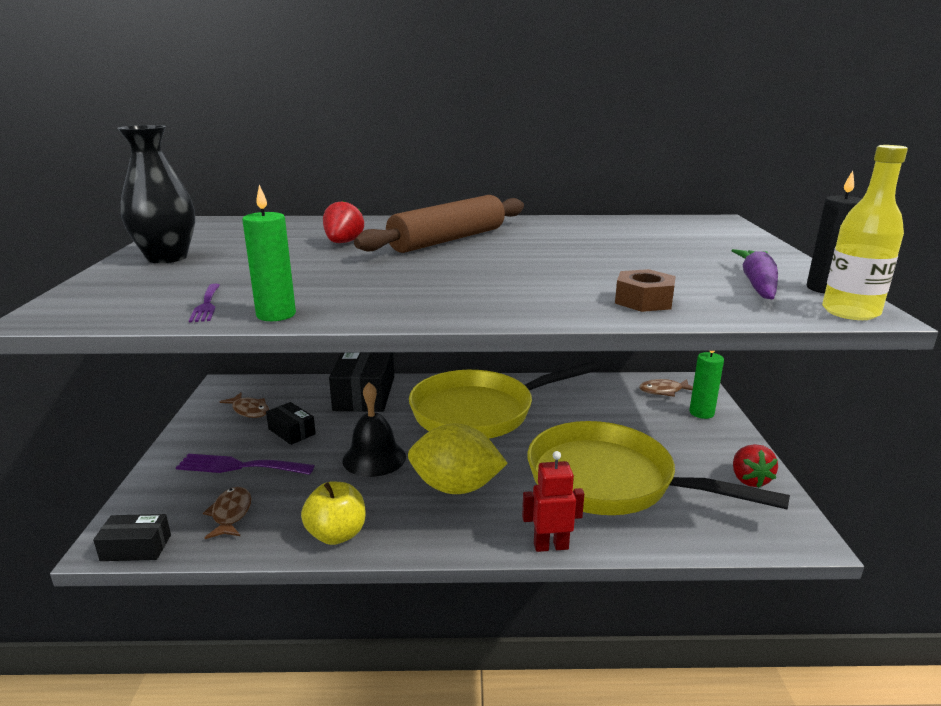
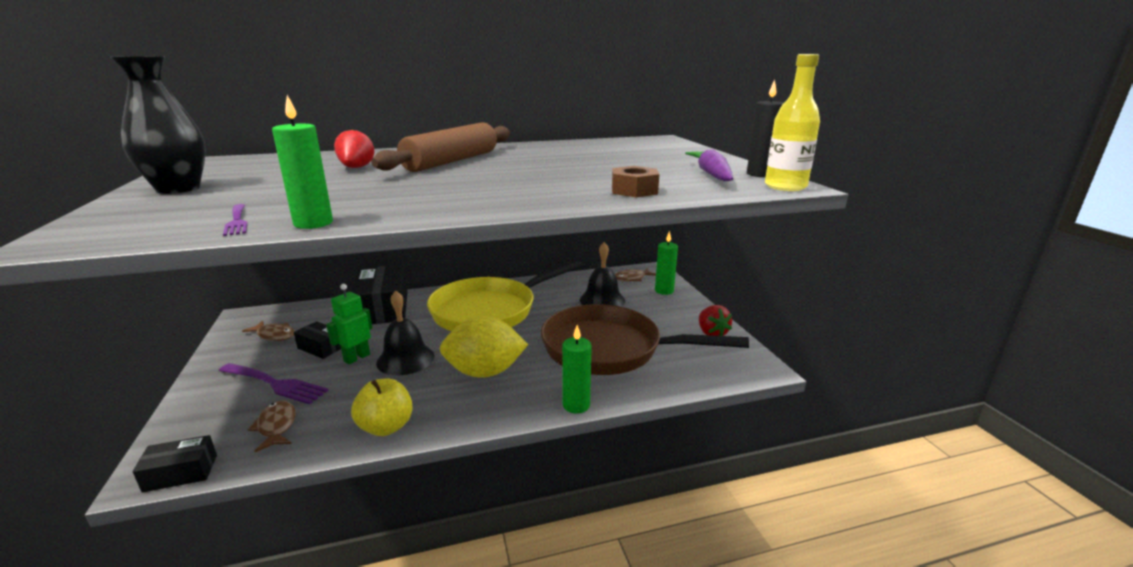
camera: 15 degrees left, 0 degrees up
(239, 466) = (275, 384): purple fork -> purple fork turned 150 degrees counterclockwise
(324, 449) = (356, 358): none -> green robot
(550, 546) = (576, 405): red robot -> green candle
(610, 481) = (609, 349): yellow pan -> brown pan
(618, 415) = (602, 300): none -> black bell

